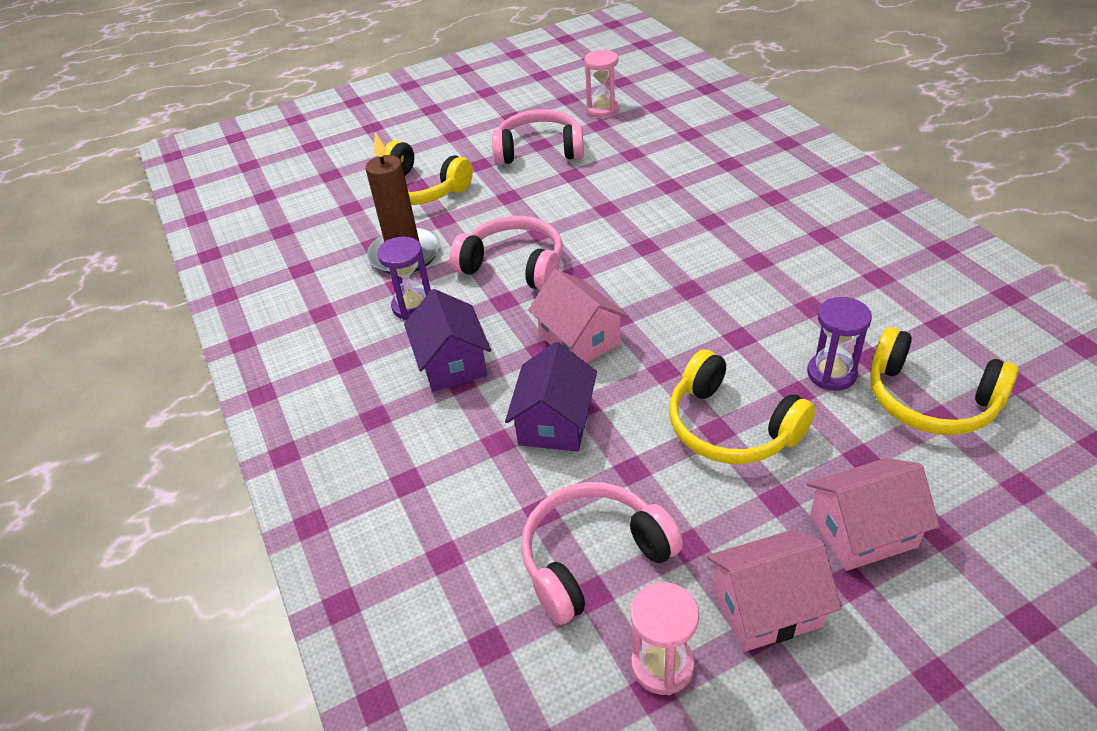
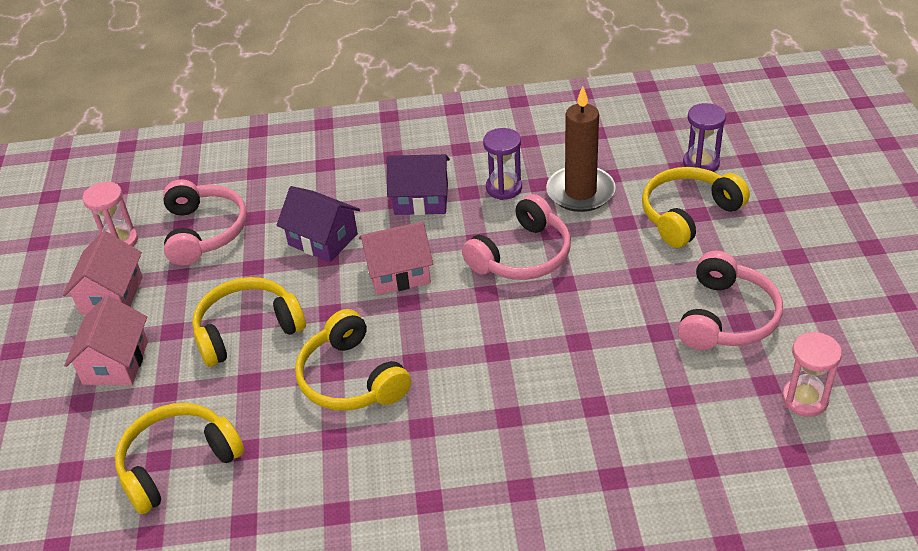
camera: 110 degrees right, 0 degrees up
(738, 321) = (351, 378): none -> yellow headphones
(831, 374) = (250, 413): purple hourglass -> purple hourglass (701, 163)

